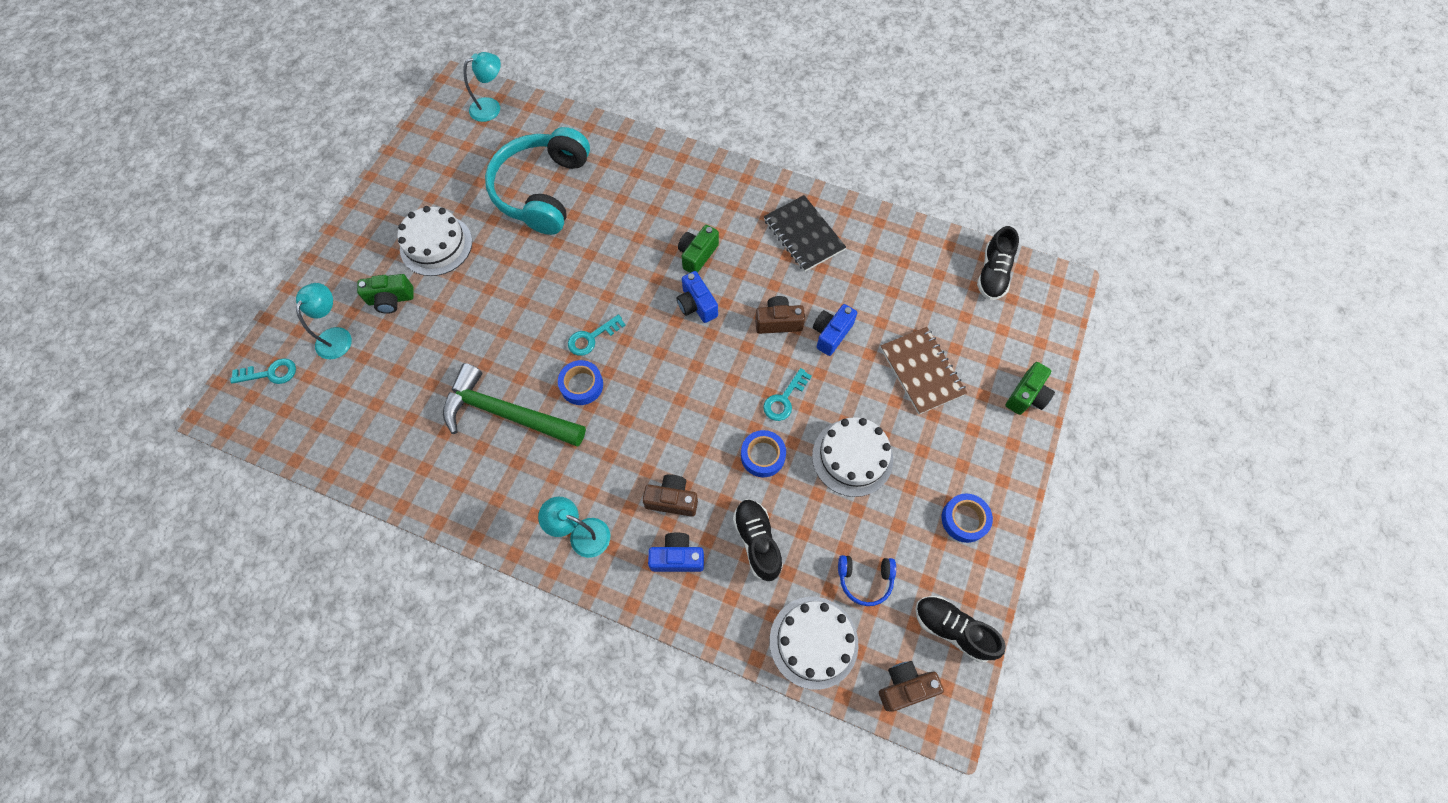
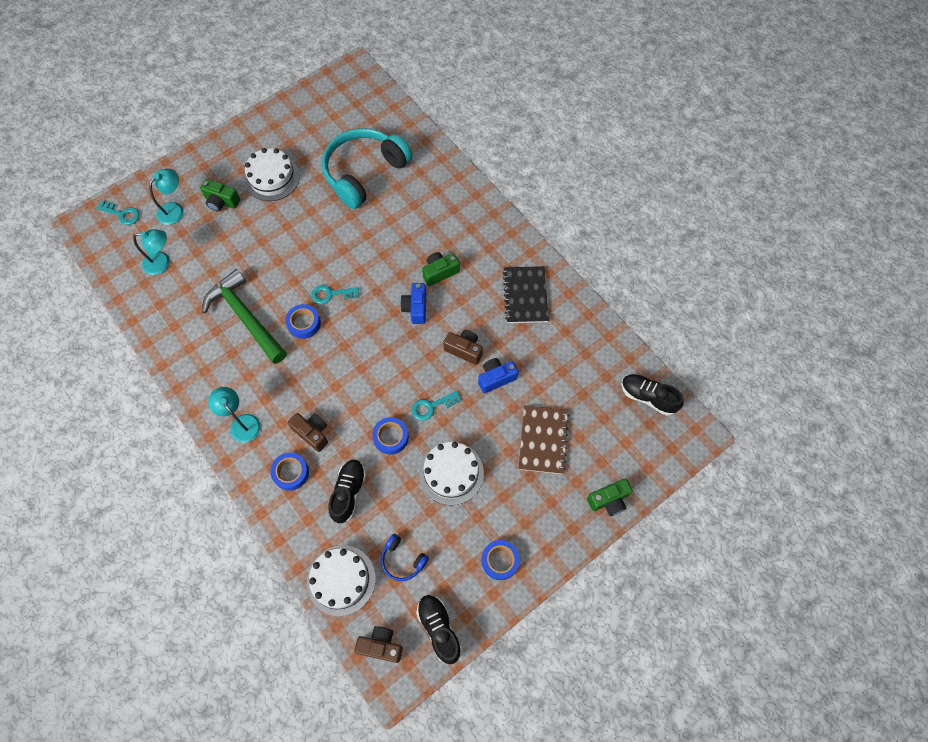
camera: 30 degrees right, 0 degrees up
(491, 107) = (368, 95): turquoise lamp -> turquoise lamp (162, 263)
(677, 557) = (291, 473): blue camera -> blue tape
(992, 274) = (648, 397): black shoe -> black shoe turned 75 degrees clockwise

